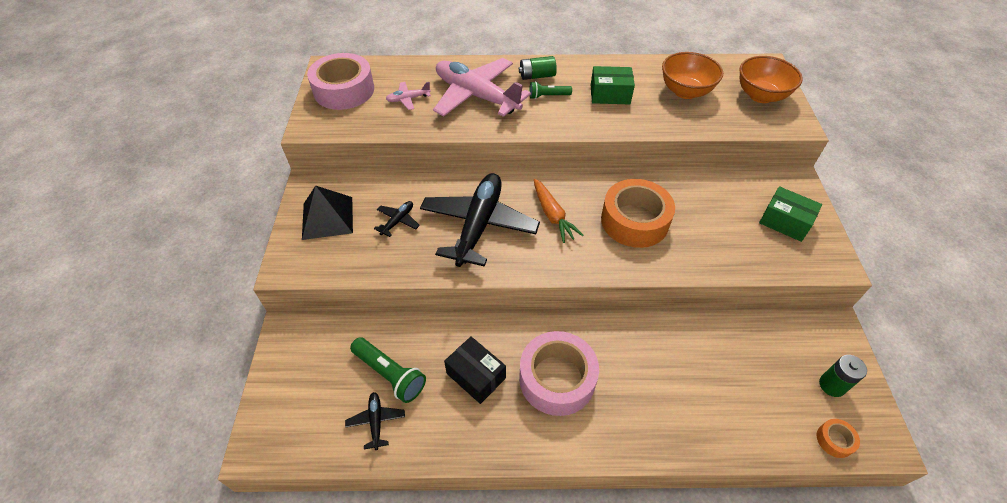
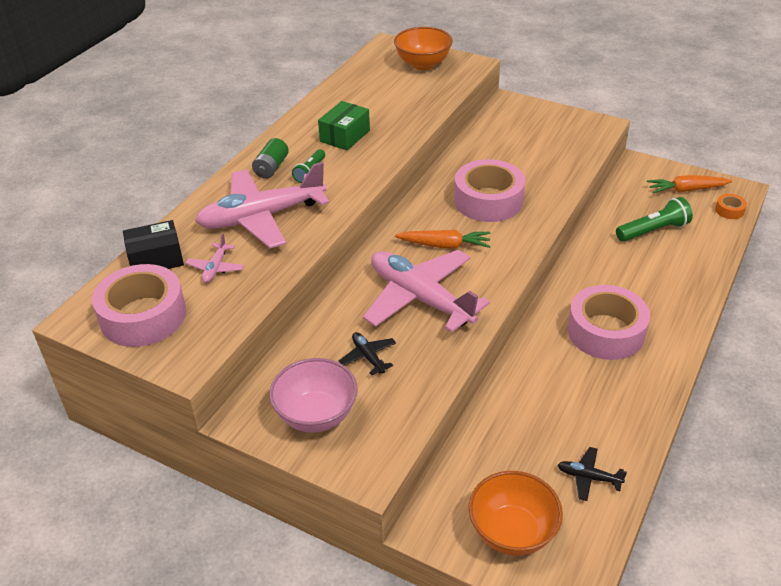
camera: 60 degrees left, 10 degrees down
(327, 218) = (316, 415): black pyramid -> pink bowl
(390, 374) = (538, 450): green flashlight -> green flashlight (653, 231)
(476, 376) = (574, 385): black box -> black box (156, 259)
(479, 225) = (420, 298): black plane -> pink plane
(634, 221) = (488, 200): orange tape -> pink tape
(685, 91) = (381, 96): orange bowl -> orange bowl (512, 532)
(785, 222) = (546, 127): green box -> none
(832, 385) = (686, 190): green battery -> orange carrot

